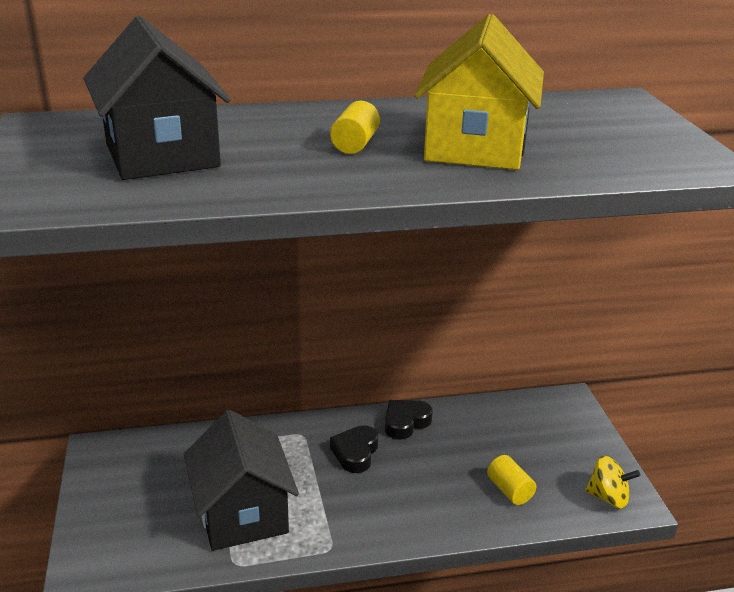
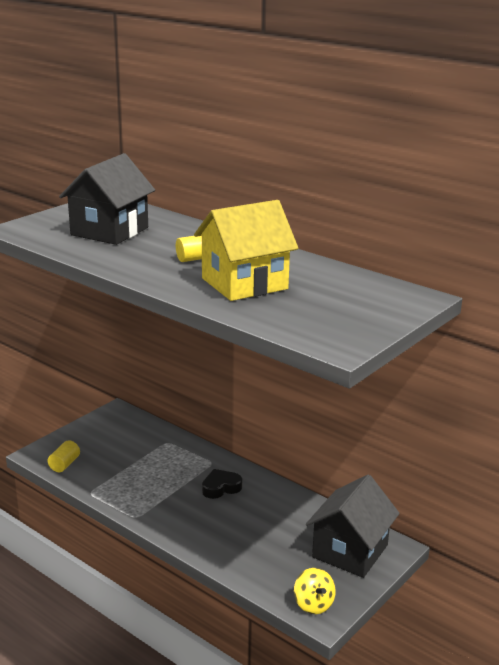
camera: 50 degrees right, 5 degrees down
(242, 514) = (126, 476): black house -> black house (350, 551)
(405, 422) = (273, 492): black heart -> none
(509, 490) = (265, 559): yellow cylinder -> yellow cylinder (64, 464)

